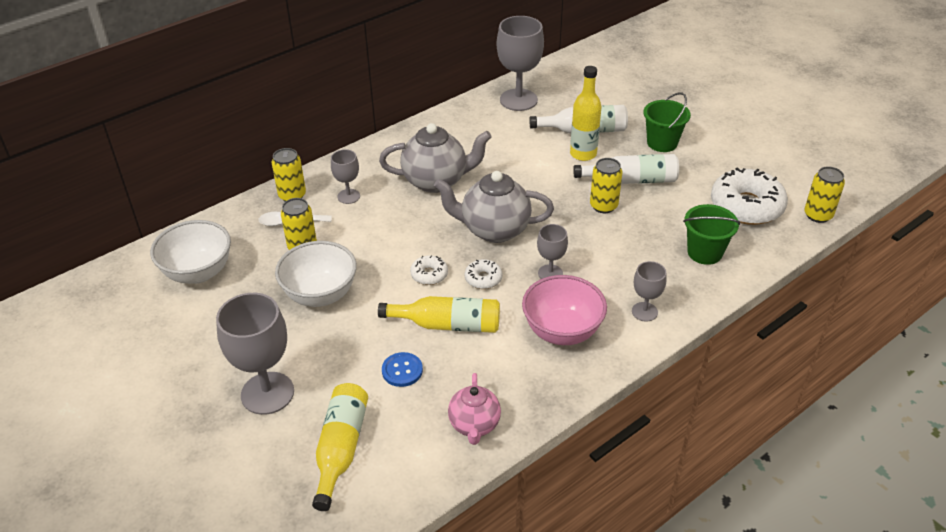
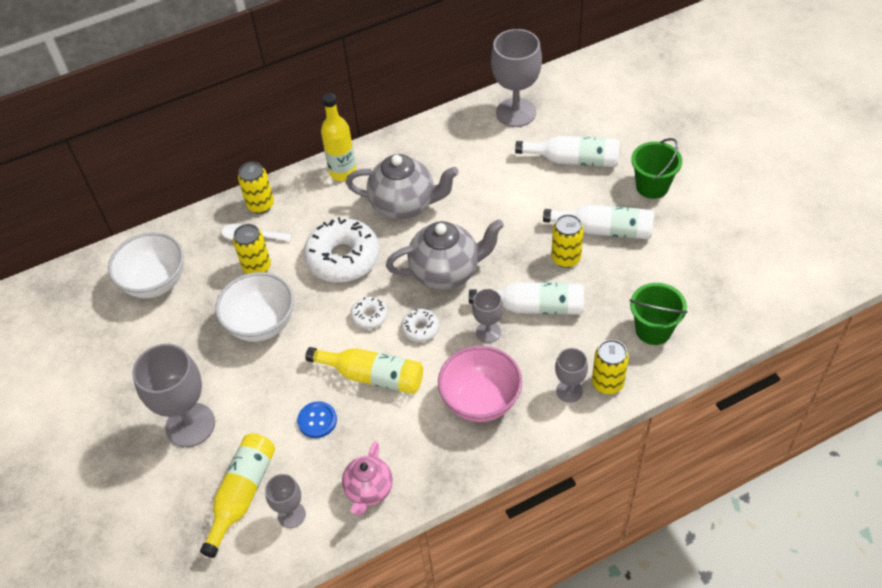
camera: 15 degrees right, 10 degrees up
(348, 196) = (314, 213): grey goblet -> grey goblet (291, 515)
(494, 230) = (446, 272): grey teapot -> grey teapot turned 150 degrees clockwise
(583, 154) = (564, 190): yellow bottle -> yellow bottle (343, 172)
(587, 247) = (534, 307): none -> white bottle
(746, 206) = (717, 278): white donut -> white donut (343, 258)
(818, 215) = (791, 300): yellow can -> yellow can (607, 383)

